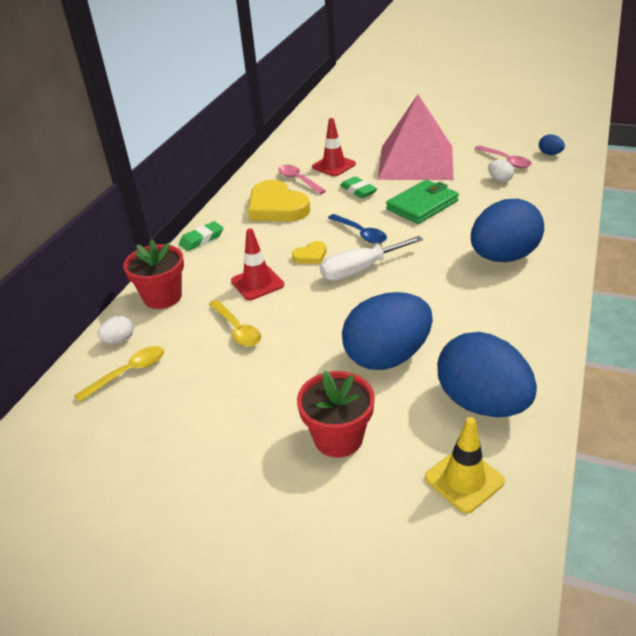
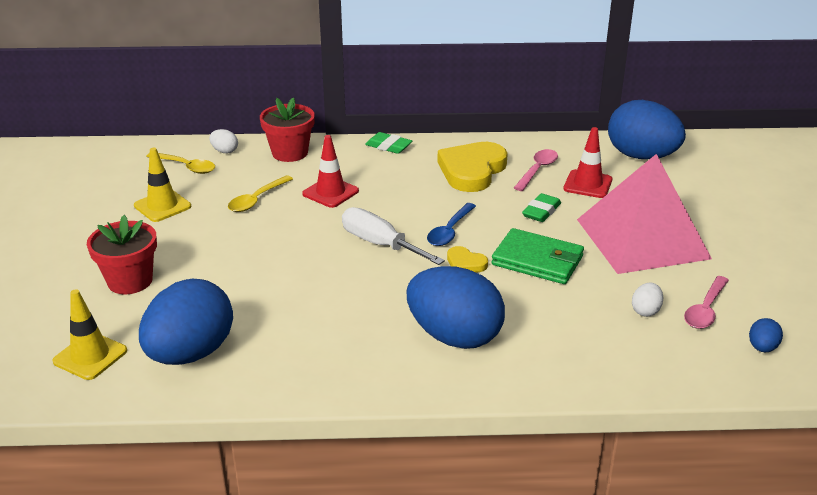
camera: 65 degrees right, 5 degrees down
(200, 399) = (162, 206): none -> yellow traffic cone
(311, 255) = (391, 210): yellow heart -> yellow heart (465, 263)
(387, 357) = (243, 286): blue egg -> blue egg (641, 156)

